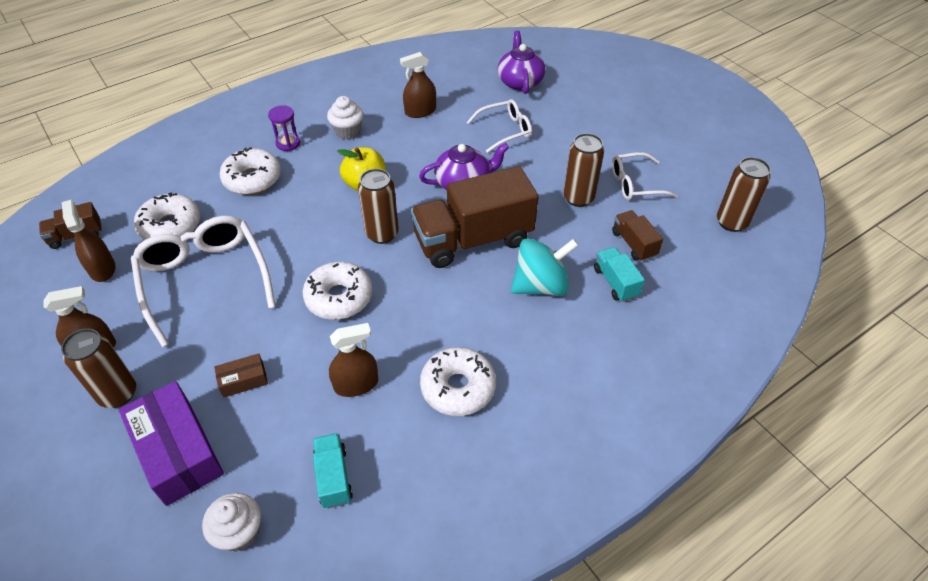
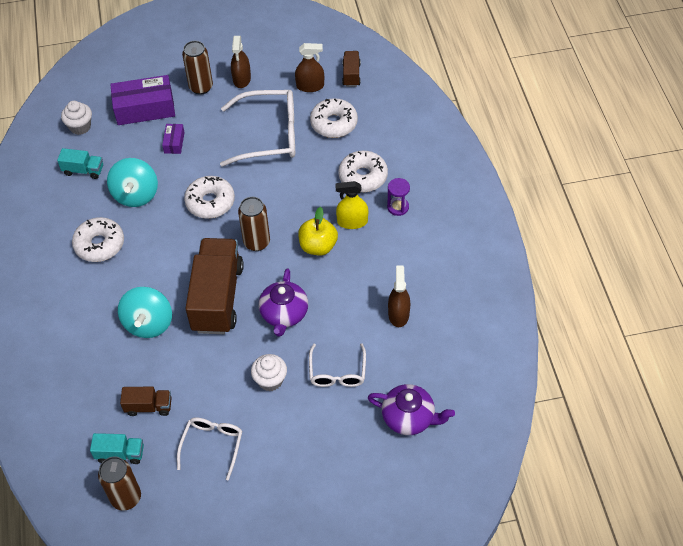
camera: 115 degrees right, 5 degrees up
(243, 380) = (174, 142): brown box -> purple box
(321, 169) = (352, 222): none -> yellow spray bottle
(348, 132) = (394, 251): white cupcake -> white cupcake (270, 380)
(356, 384) = (136, 195): brown spray bottle -> turquoise spinning top
(578, 198) = (220, 391): brown can -> none
(615, 282) = (121, 373): turquoise truck -> turquoise truck (120, 454)

